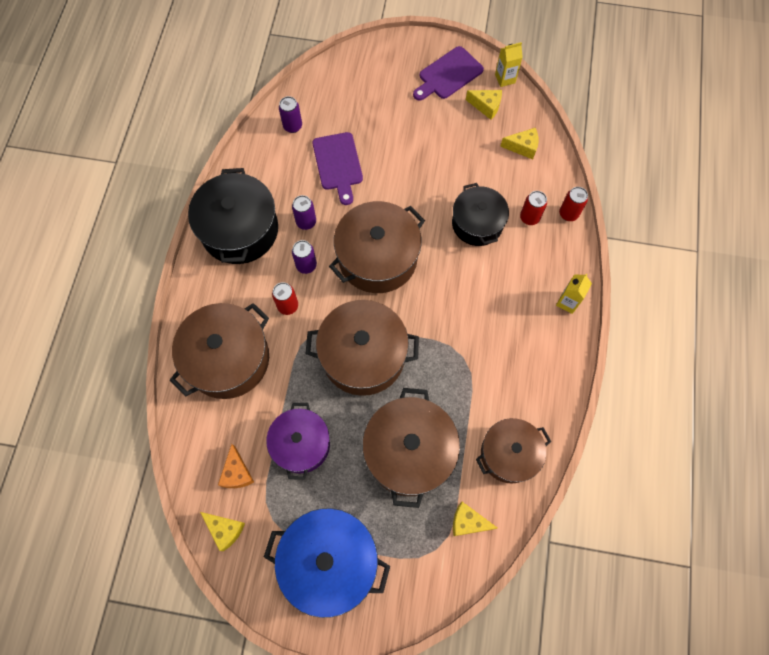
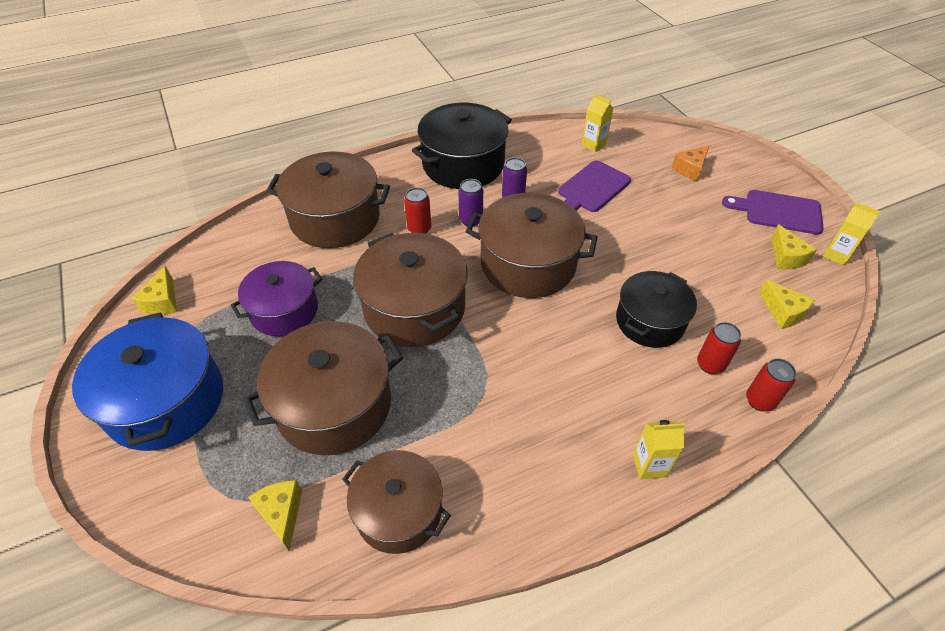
camera: 55 degrees right, 20 degrees down
(237, 473) = (225, 280): orange cheese -> orange cheese (690, 169)
(292, 126) = (593, 144): purple can -> yellow carton

